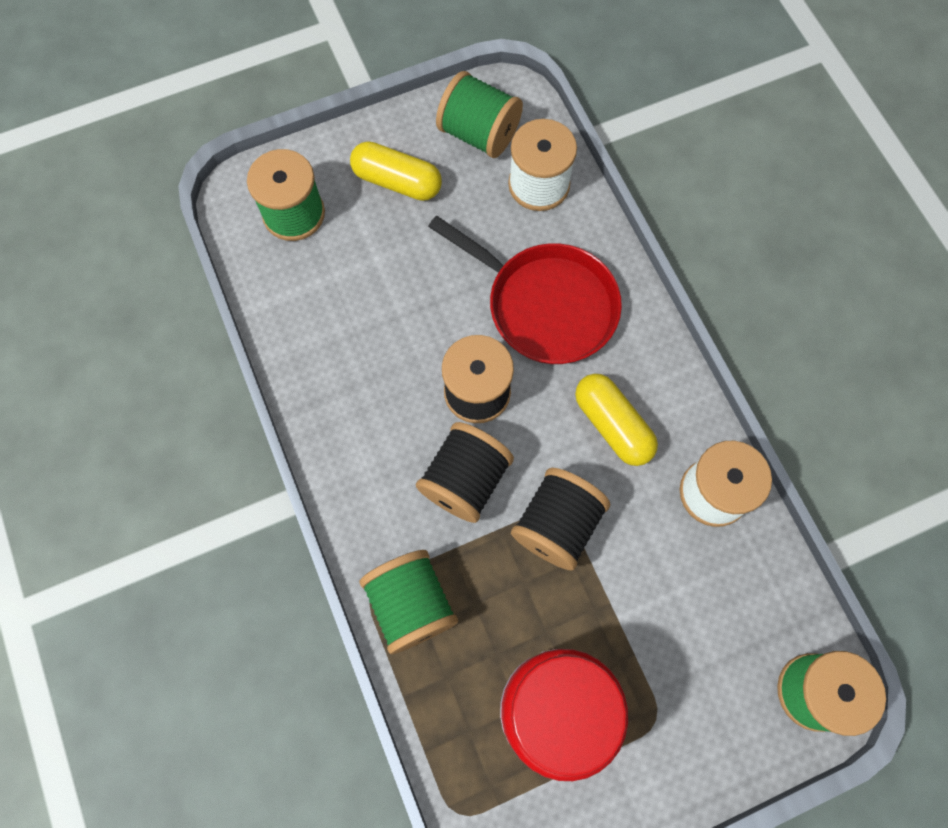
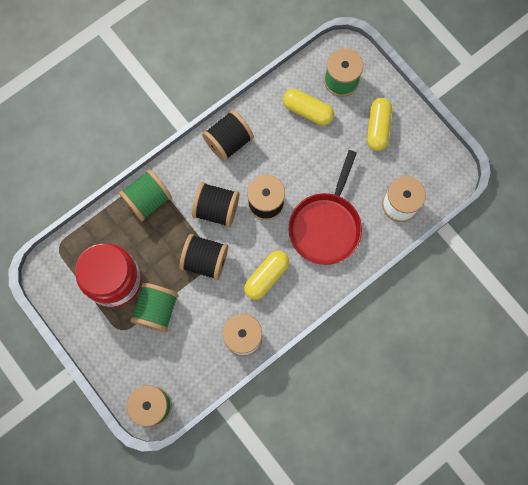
camera: 75 degrees right, 5 degrees up
(330, 280) = (307, 111): none -> yellow capsule
(343, 427) = (228, 142): none -> black spool
(479, 134) = (423, 163): green spool -> green spool (157, 310)

